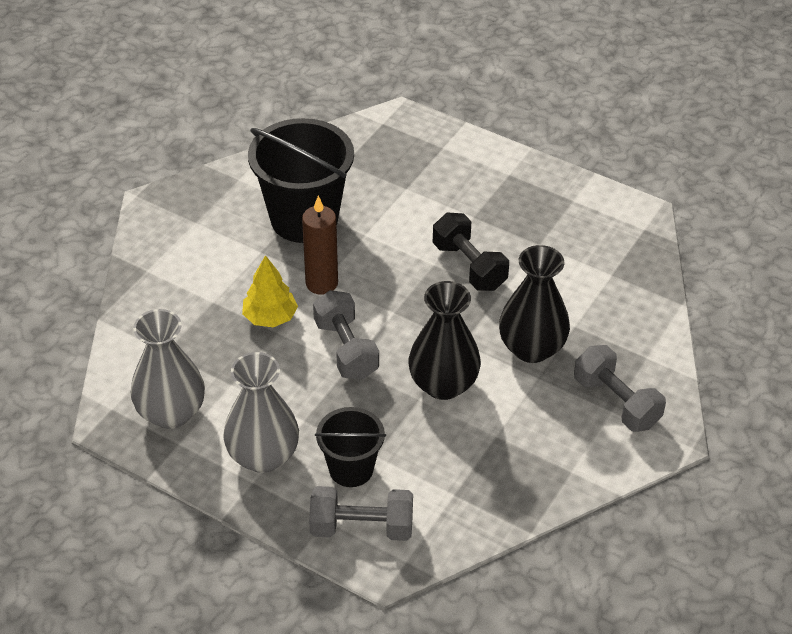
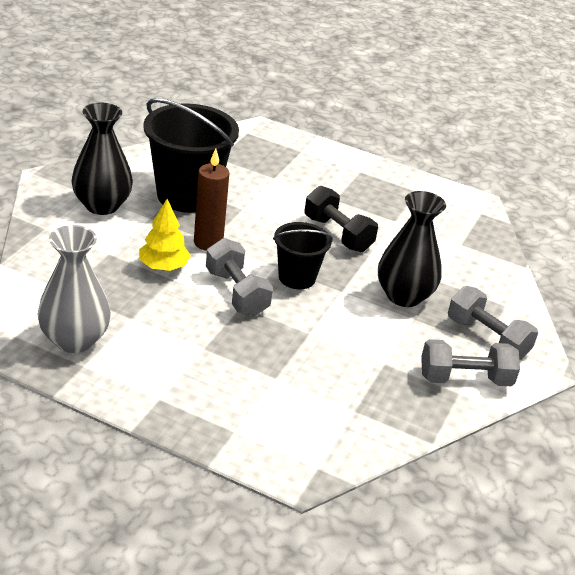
camera: 10 degrees left, 10 degrees down
(263, 456) = (167, 377): grey vase -> none
(351, 469) = (253, 388): black bucket -> black bucket (297, 277)
(361, 527) = (270, 438): grey dumbbell -> grey dumbbell (465, 379)
(443, 384) = (329, 322): black vase -> black vase (102, 205)

